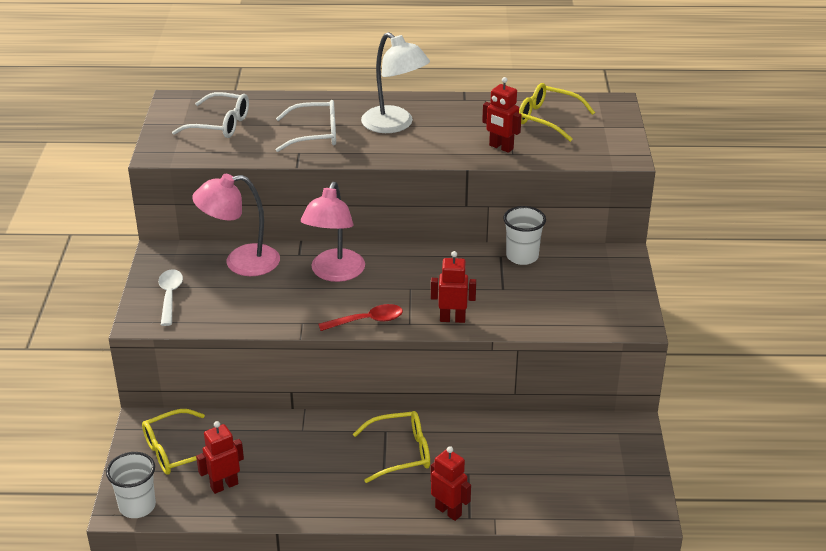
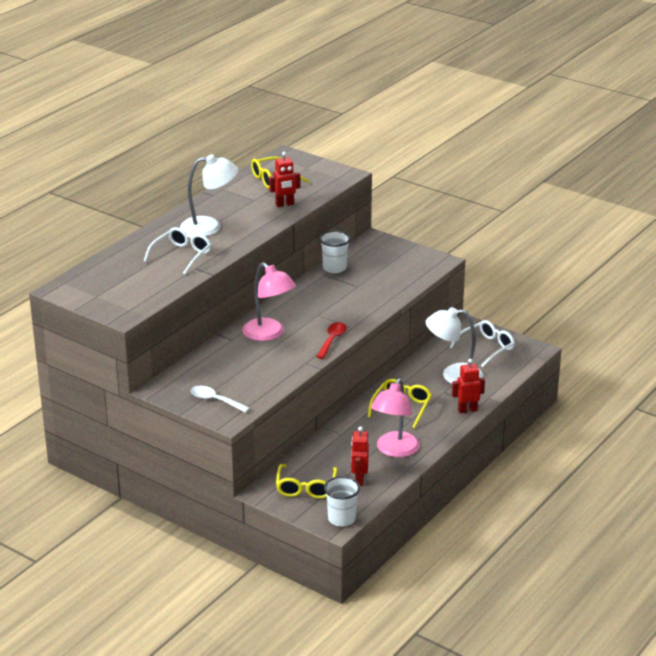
camera: 55 degrees left, 5 degrees down
(221, 125) = (119, 283): white glasses -> white glasses (487, 348)
(241, 262) = (212, 363): pink lamp -> pink lamp (394, 450)
(452, 319) = (365, 312): red robot -> none
(511, 465) = (453, 375): none -> white lamp

